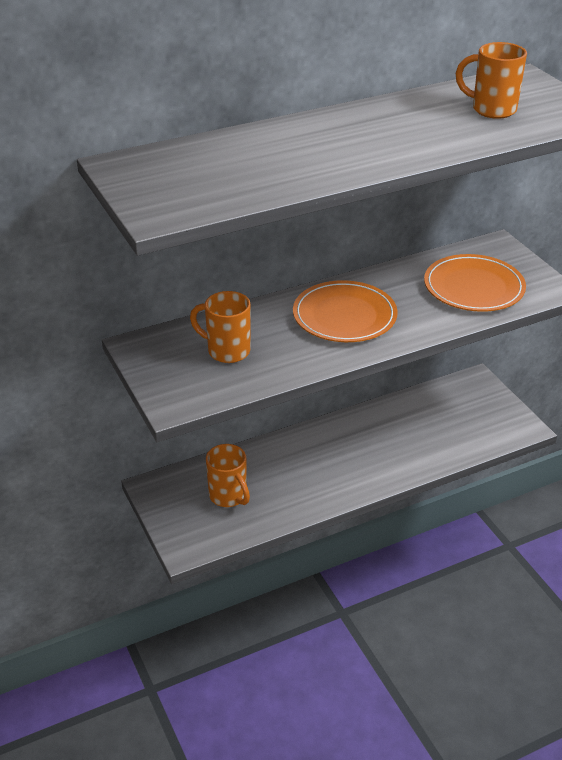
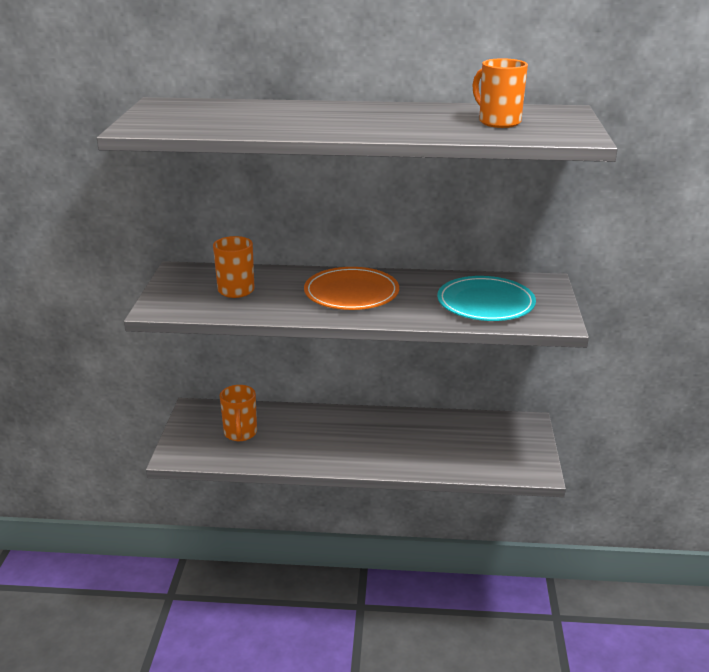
camera: 30 degrees right, 10 degrees down
(474, 287) = (485, 303): orange plate -> turquoise plate

